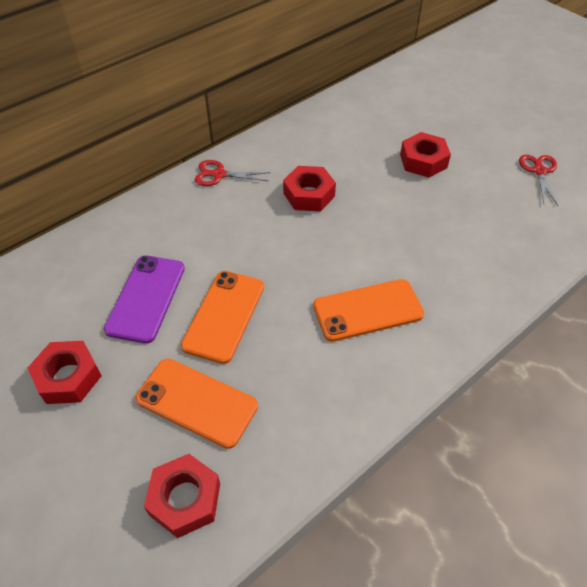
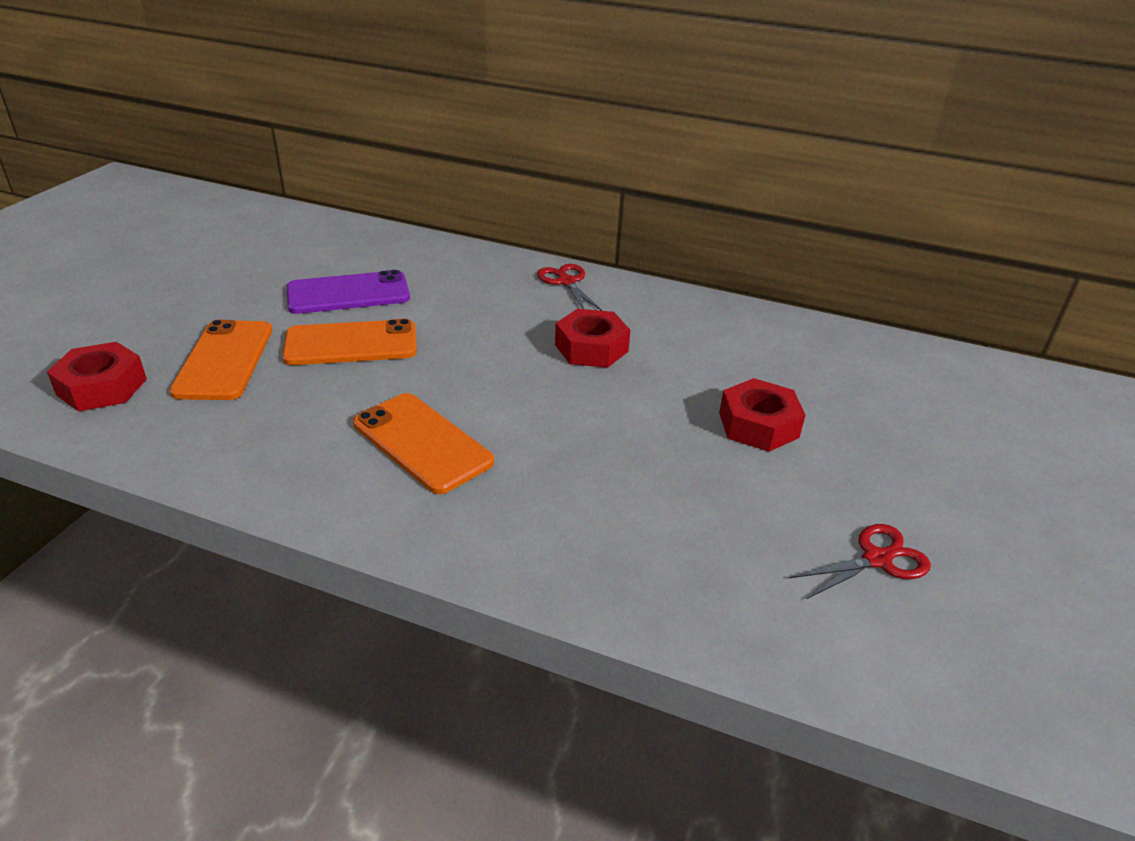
camera: 60 degrees right, 15 degrees down
(68, 377) = (228, 285): red nut -> none

